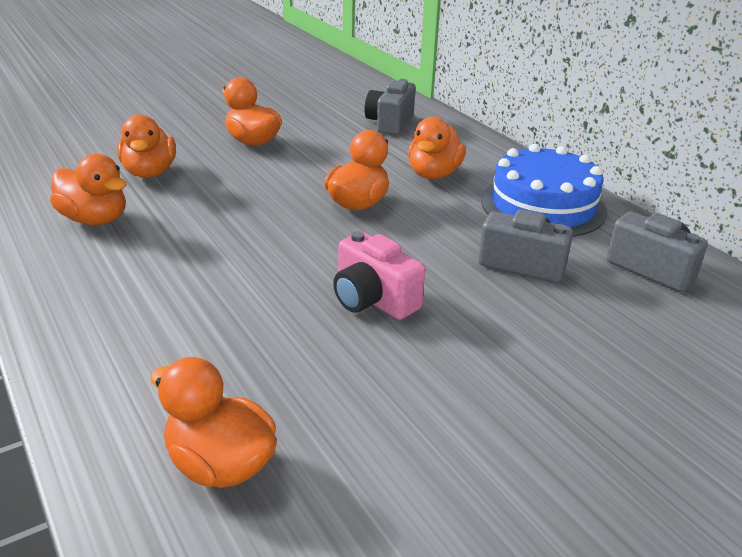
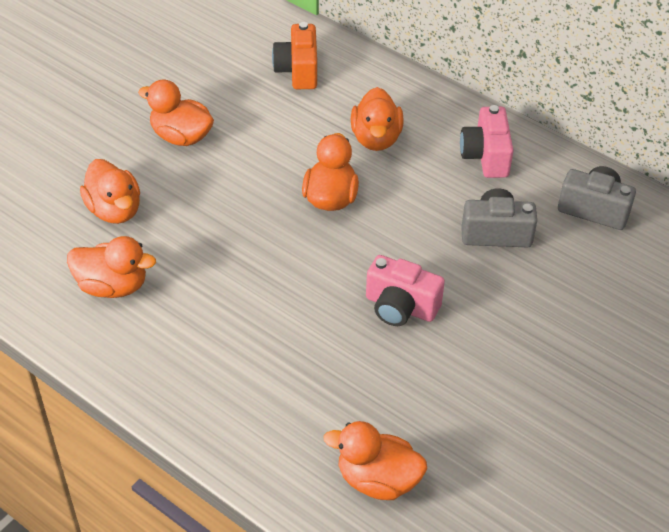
camera: 20 degrees left, 15 degrees up
(390, 123) = (298, 70): grey camera -> orange camera
(543, 206) = (486, 156): blue cake -> pink camera

